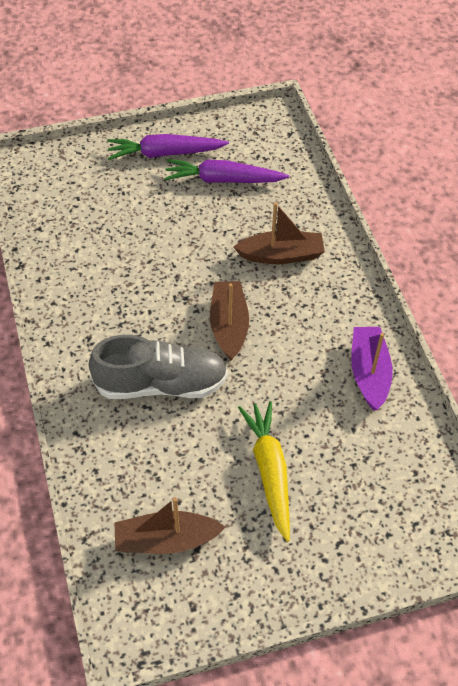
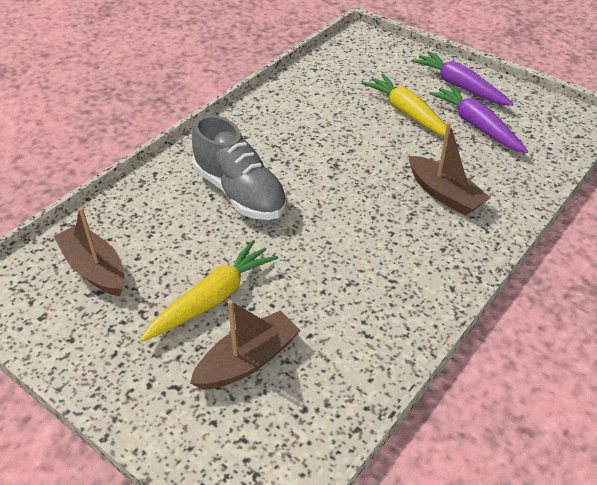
camera: 55 degrees right, 10 degrees down
(166, 210) = (408, 113): none -> yellow carrot
(229, 326) = (336, 201): brown boat -> brown boat (247, 361)
(369, 373) = (384, 315): purple boat -> none

